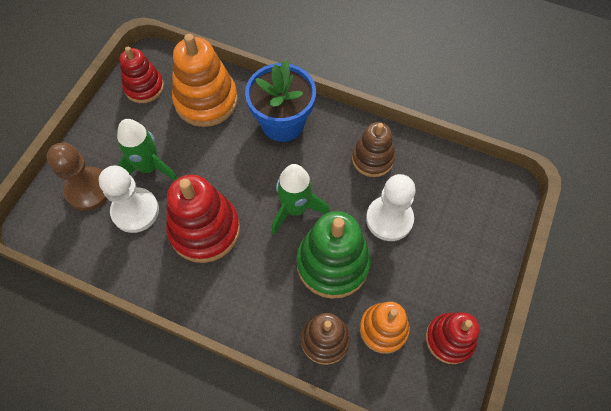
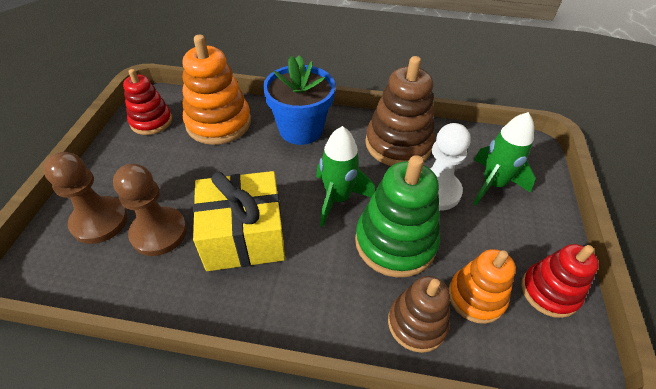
camera: 15 degrees left, 15 degrees down
(135, 211) = (159, 232): white pawn -> brown pawn
(149, 167) = (168, 188): green rocket -> green rocket (493, 184)
(204, 229) = (244, 236): red stacking toy -> yellow gift
(372, 159) = (398, 144): brown stacking toy -> brown stacking toy, size x1.58

